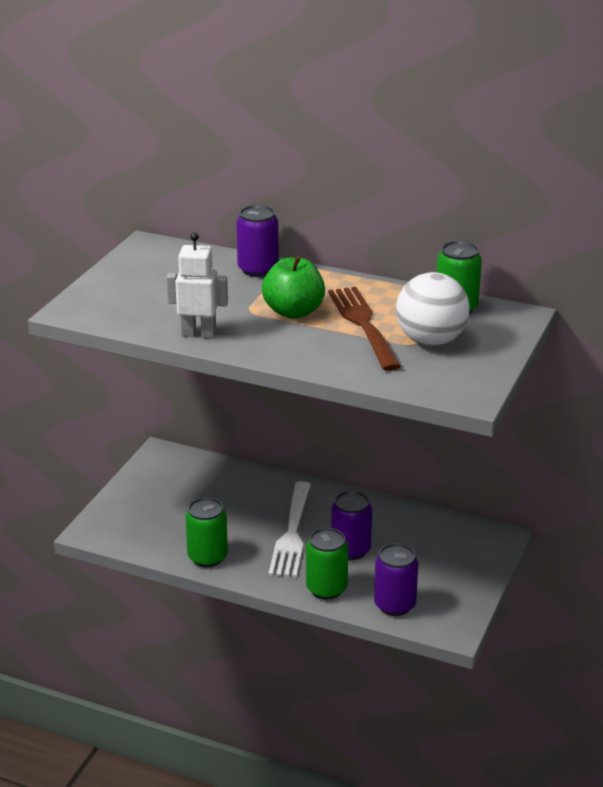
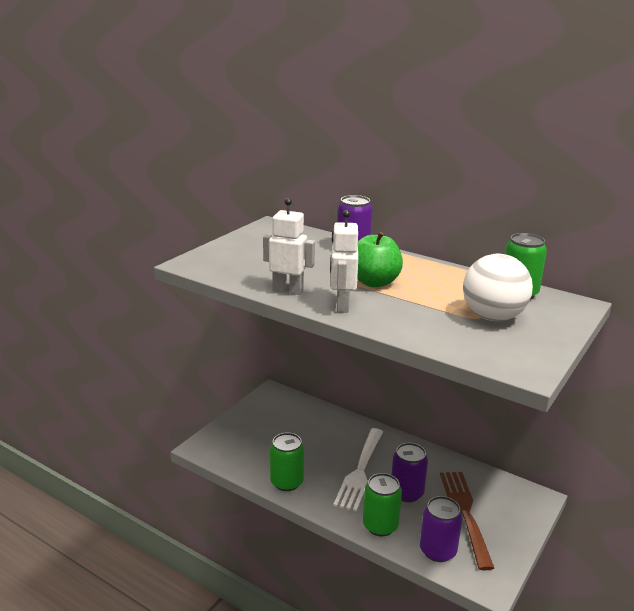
camera: 10 degrees right, 5 degrees down
(265, 345) = (342, 305): none -> white robot
(364, 325) = (433, 298): brown fork -> brown fork (465, 514)

